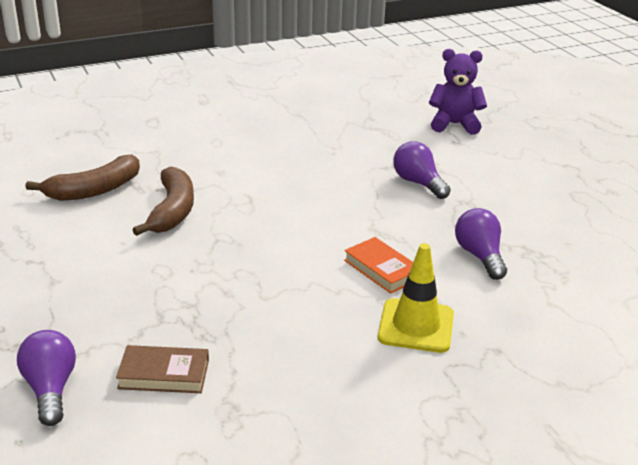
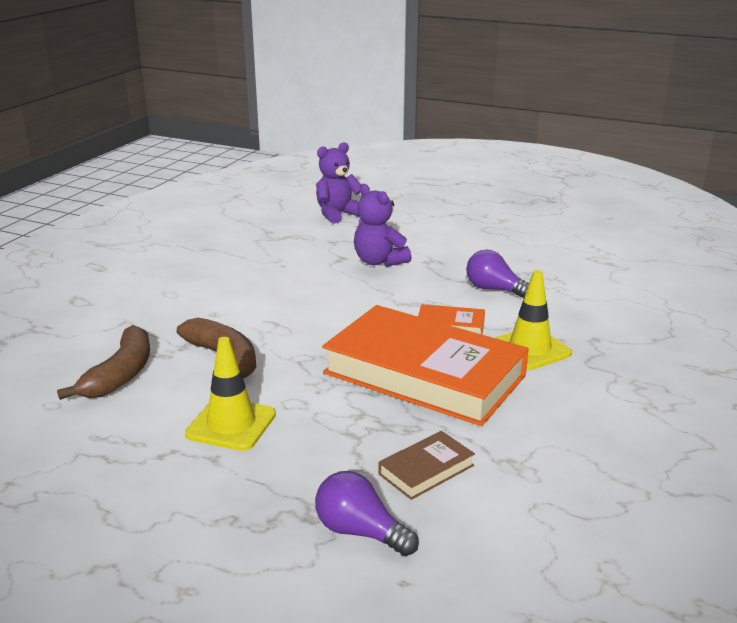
camera: 40 degrees left, 5 degrees down
(100, 263) = (231, 424): none -> yellow traffic cone
(289, 299) = (424, 374): none -> orange book
(418, 183) = (379, 261): purple light bulb -> purple teddy bear

